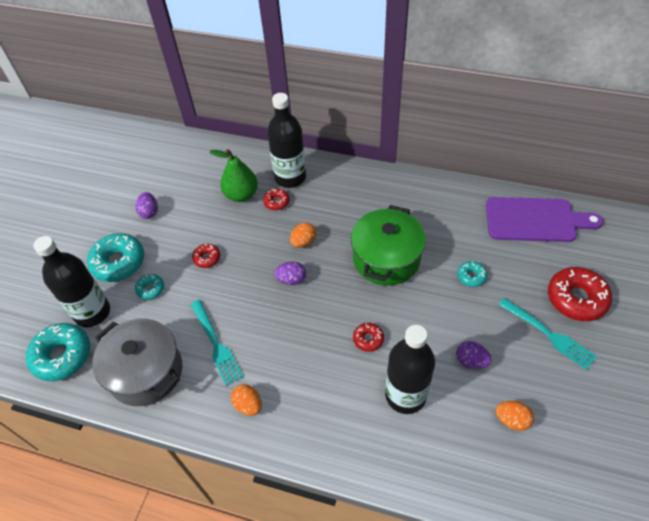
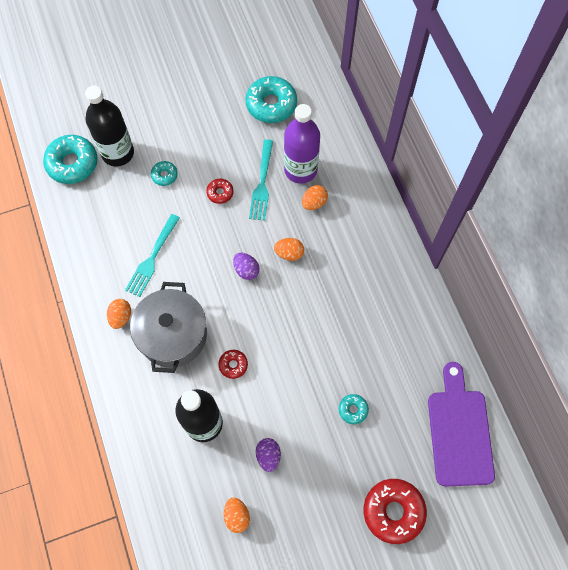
camera: 50 degrees right, 15 degrees up
(118, 262) = (170, 134): turquoise donut -> turquoise donut (271, 104)
(146, 372) = (98, 228): grey pot -> grey pot (173, 335)
(149, 212) = (231, 116): purple egg -> none
(241, 195) = (300, 170): green pear -> purple bottle
(276, 202) = (314, 203): red donut -> orange egg
(290, 177) = (349, 194): black bottle -> none
(386, 258) = (320, 329): green pot -> none
(535, 220) = (459, 431): purple cutting board -> purple cutting board turned 150 degrees counterclockwise
(549, 334) = (338, 506): turquoise fork -> turquoise fork (262, 183)

